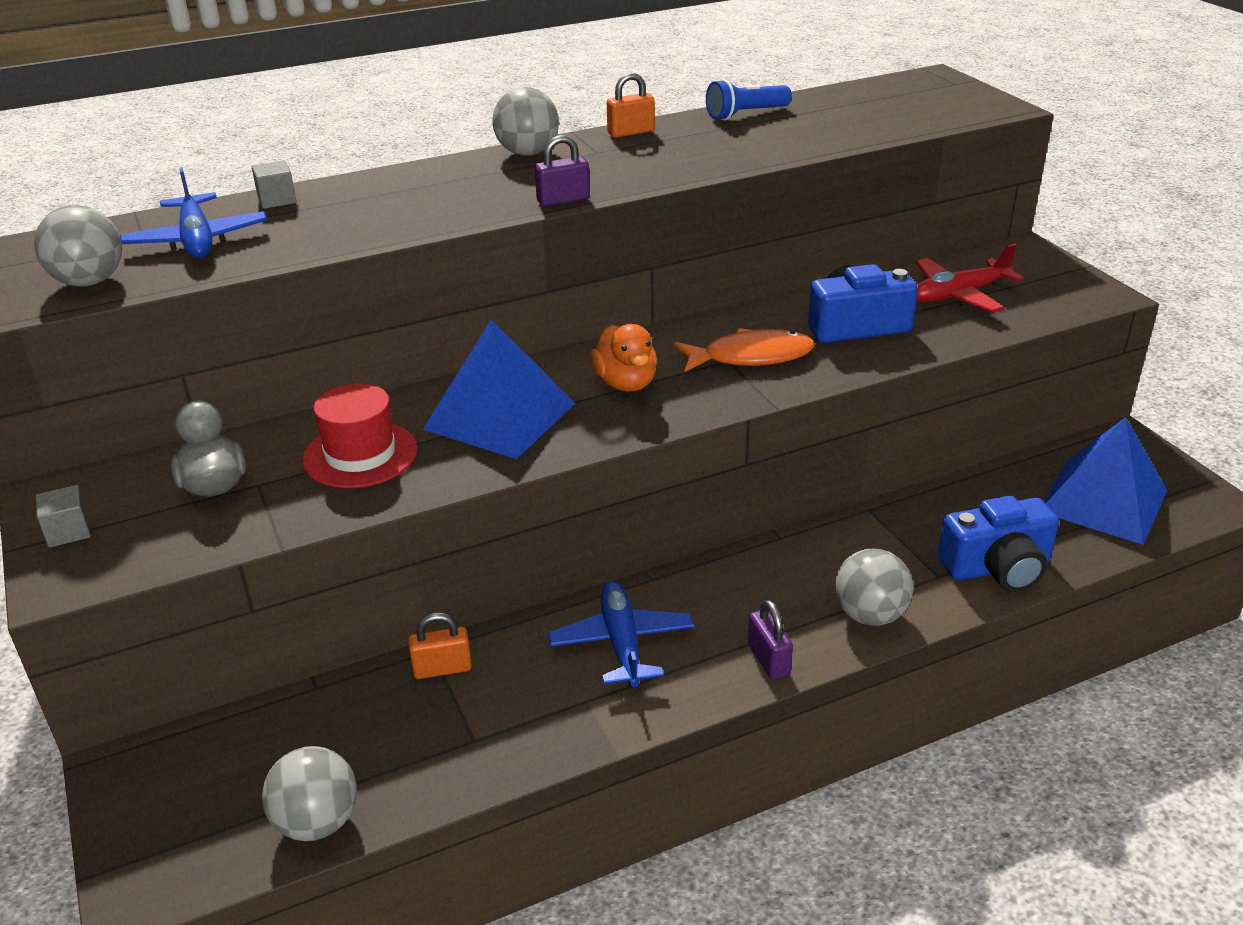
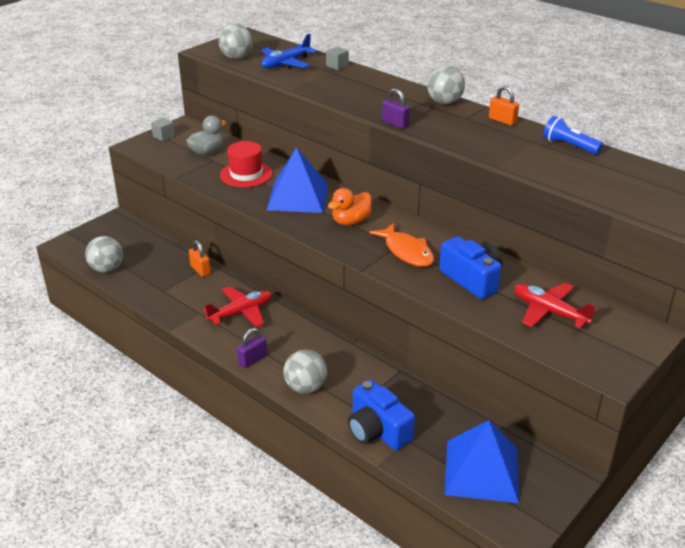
camera: 65 degrees right, 0 degrees up
(622, 643) = (241, 312): blue plane -> red plane

